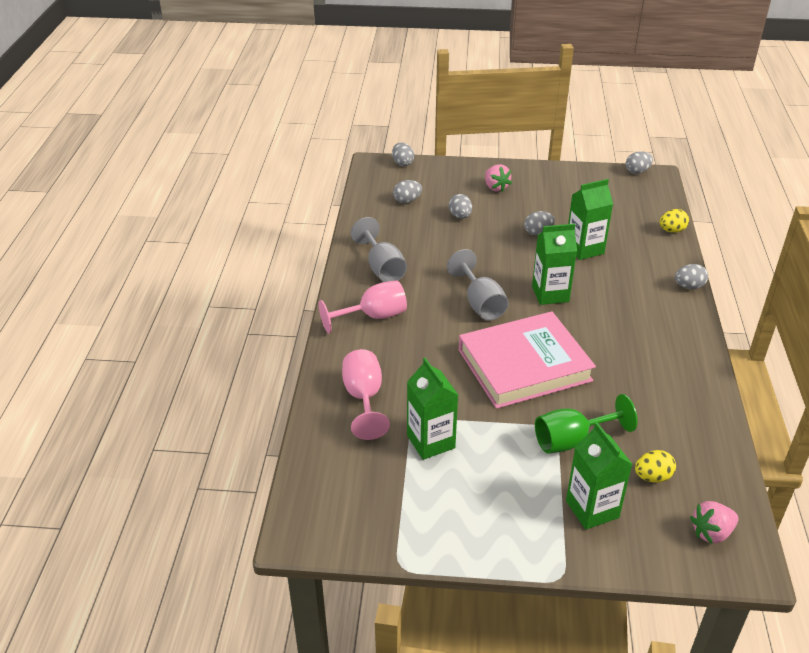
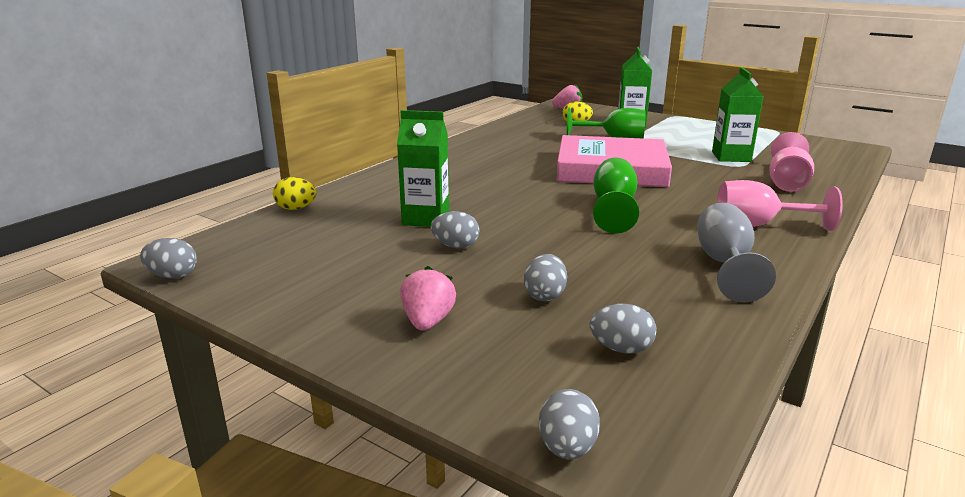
camera: 150 degrees left, 15 degrees down
(480, 303) = (613, 208): grey goblet -> green goblet
(550, 294) = (525, 198): green carton -> none
(689, 286) = (378, 174): grey egg -> none

